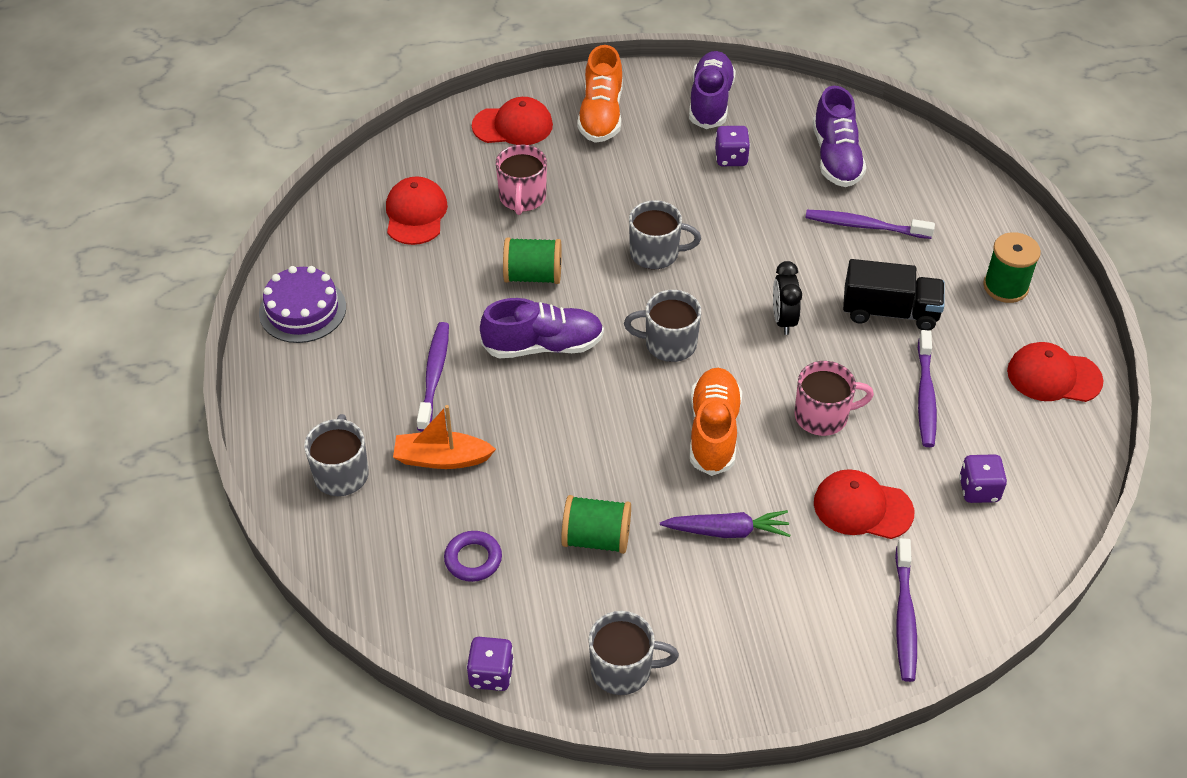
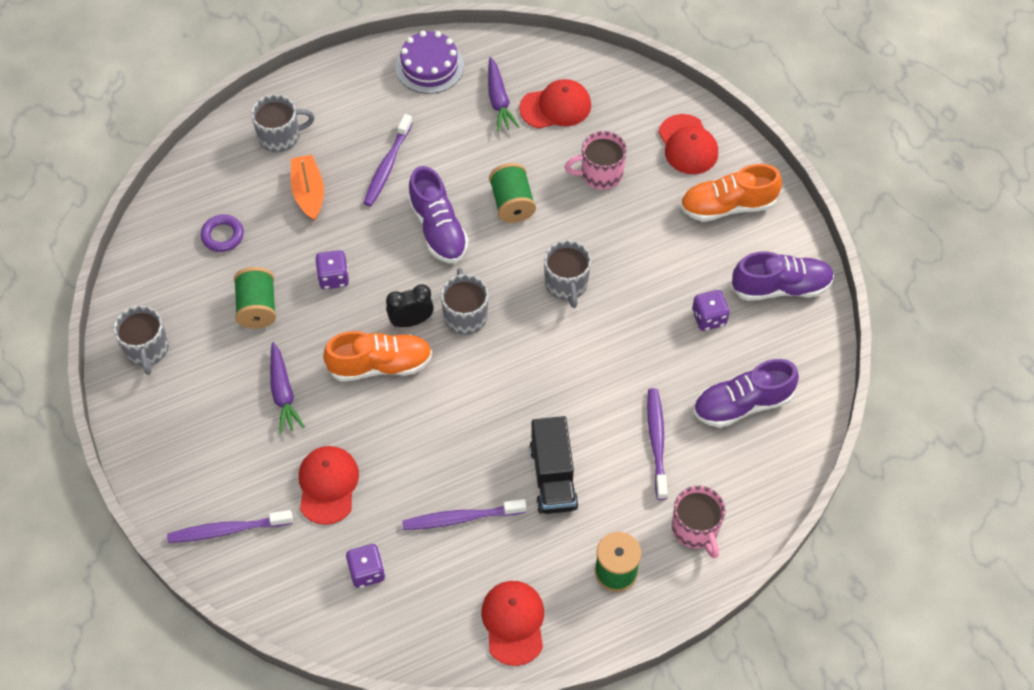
camera: 75 degrees right, 10 degrees up
(384, 259) = (499, 100): none -> purple carrot
(434, 375) = (387, 166): purple toothbrush -> purple toothbrush turned 120 degrees clockwise
(491, 674) = (129, 271): purple dice -> purple dice (333, 278)
(783, 320) = (517, 394): black clock -> black clock (411, 321)
(823, 416) = (417, 442): pink mug -> pink mug (695, 529)

